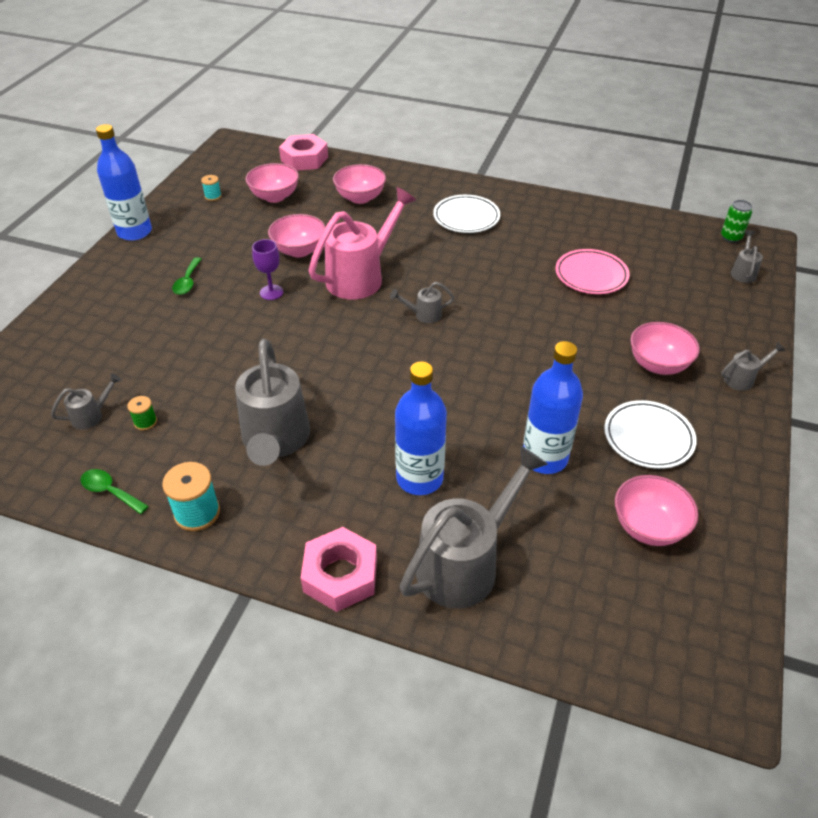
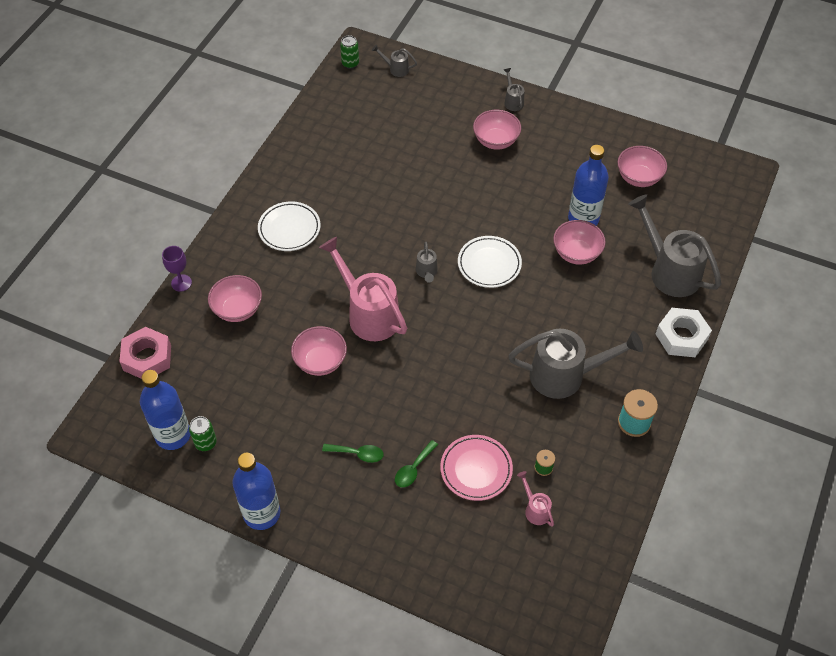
camera: 85 degrees left, 10 degrees up
(91, 416) = (535, 509): grey watering can -> pink watering can
(110, 491) = (615, 482): green spoon -> green spoon (413, 469)
(213, 196) = (206, 443): turquoise spool -> green can
(271, 292) = (383, 383): purple goblet -> purple goblet (181, 283)
(274, 197) = (219, 384): pink bowl -> pink bowl (576, 253)
(340, 575) = (681, 337): pink nut -> white nut
(419, 478) = (601, 289): blue bottle -> blue bottle (173, 435)
(591, 275) = (388, 158): pink plate -> pink plate (476, 469)
(648, 438) = (566, 162): white plate -> white plate (489, 264)

